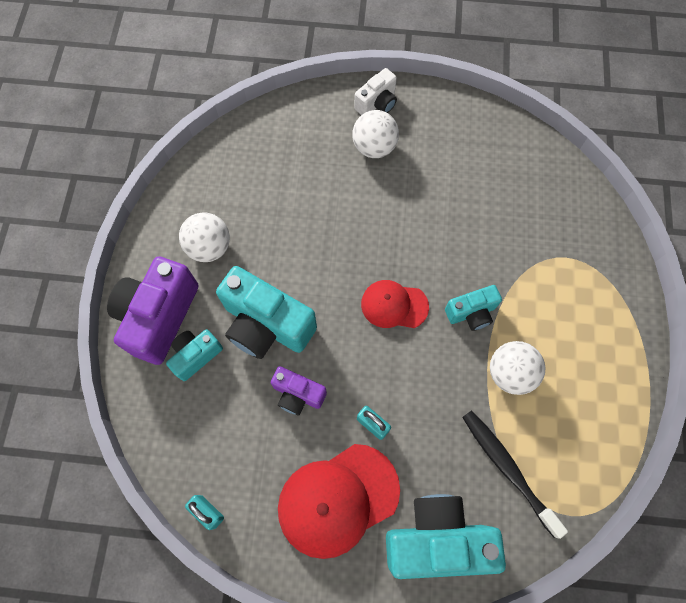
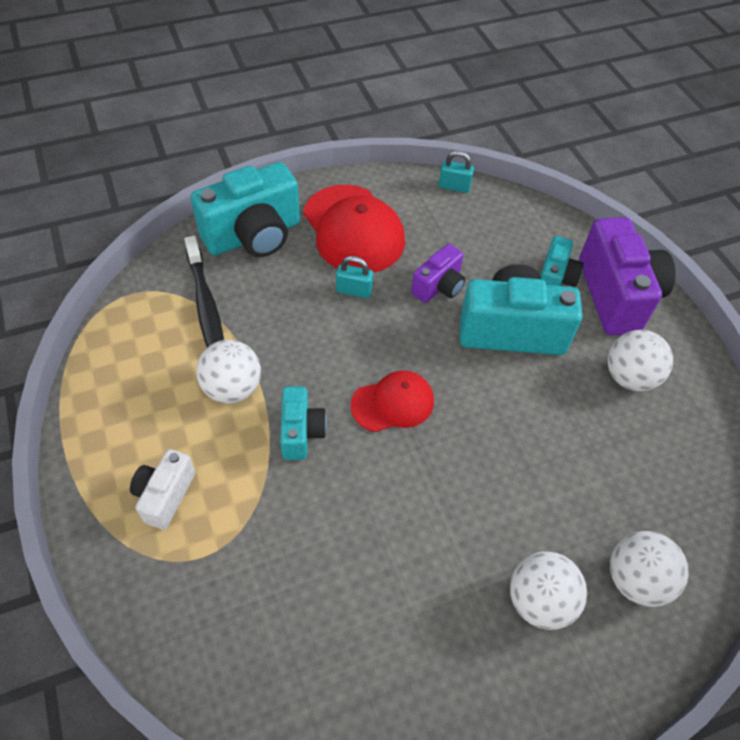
camera: 150 degrees right, 15 degrees down
(298, 394) = (439, 286): purple camera -> purple camera turned 135 degrees clockwise
(311, 133) = (636, 579): none -> white ball
(338, 499) = (353, 229): red cap -> red cap turned 120 degrees clockwise
(377, 103) = (583, 683): white camera -> white camera (165, 495)
(471, 313) = (301, 432): turquoise camera -> turquoise camera turned 135 degrees clockwise
(507, 469) = (206, 305): black toothbrush -> black toothbrush turned 45 degrees clockwise

